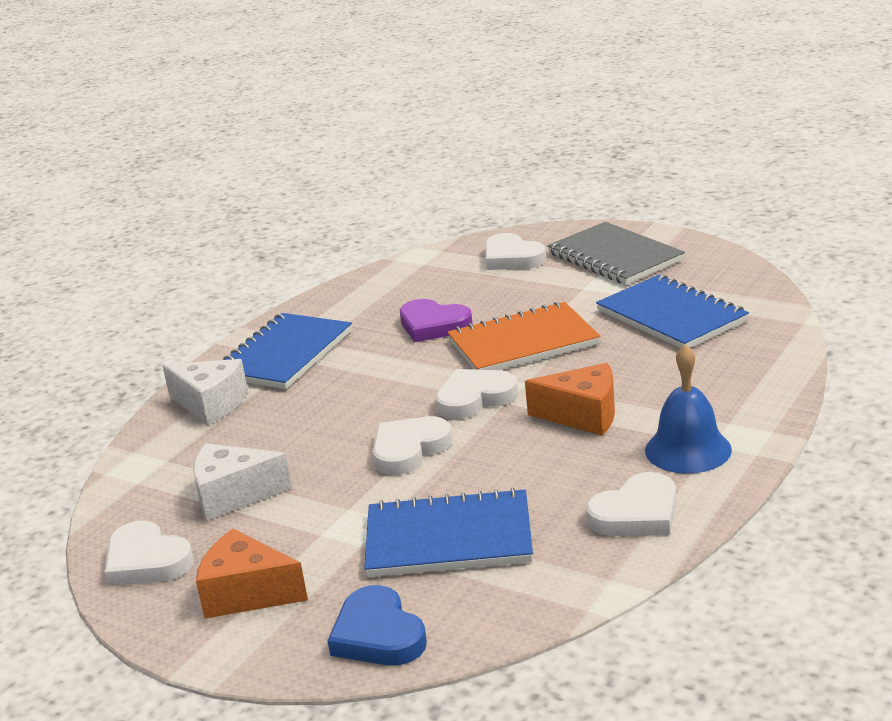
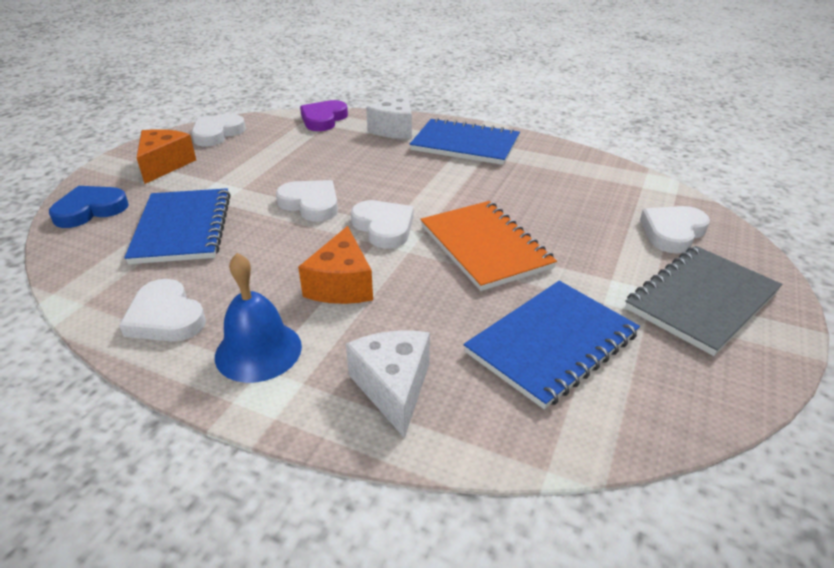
camera: 80 degrees right, 10 degrees up
(233, 495) = (276, 149): white cheese -> white cheese (393, 387)
(433, 325) = (517, 200): purple heart -> purple heart (323, 119)

